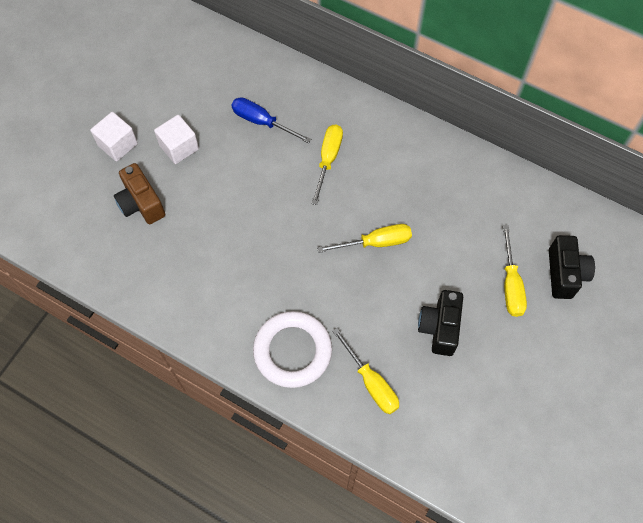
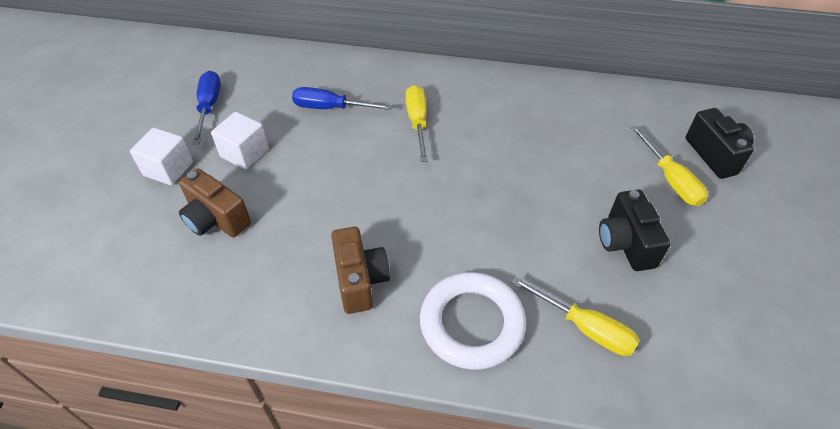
camera: 20 degrees left, 15 degrees down
(164, 90) = (209, 107): none -> blue screwdriver
(227, 290) = (360, 280): none -> brown camera
(375, 242) = (508, 182): yellow screwdriver -> none

